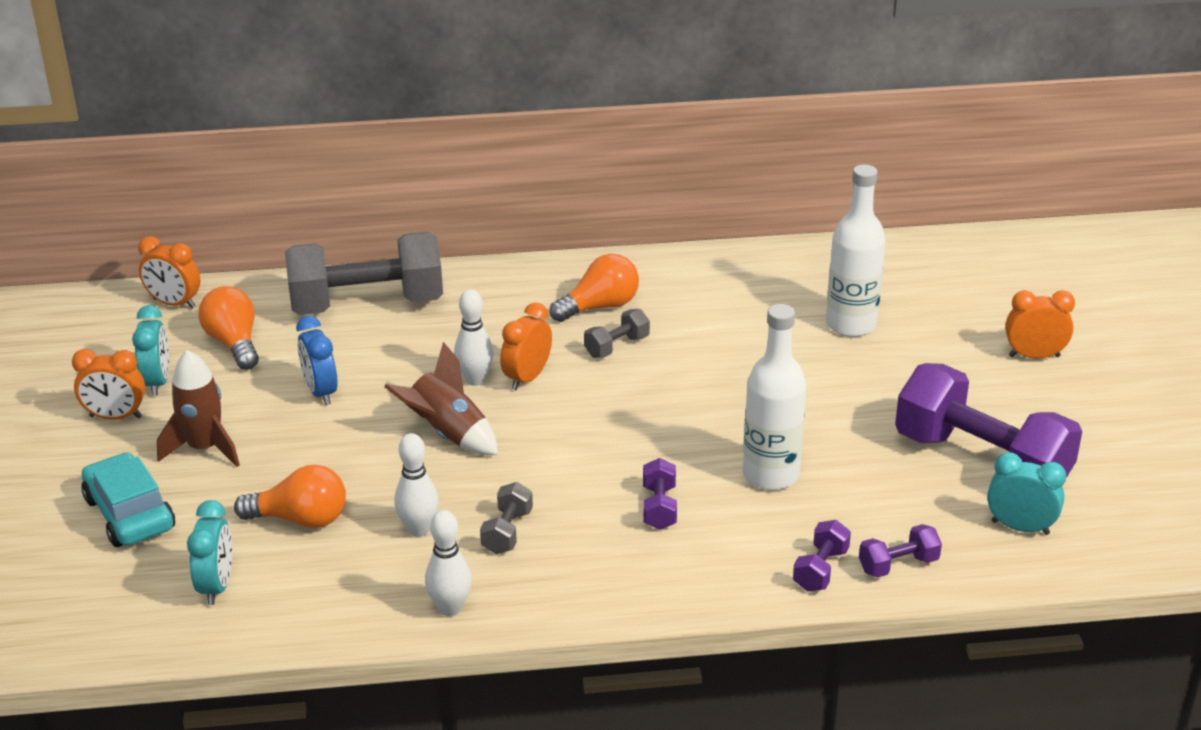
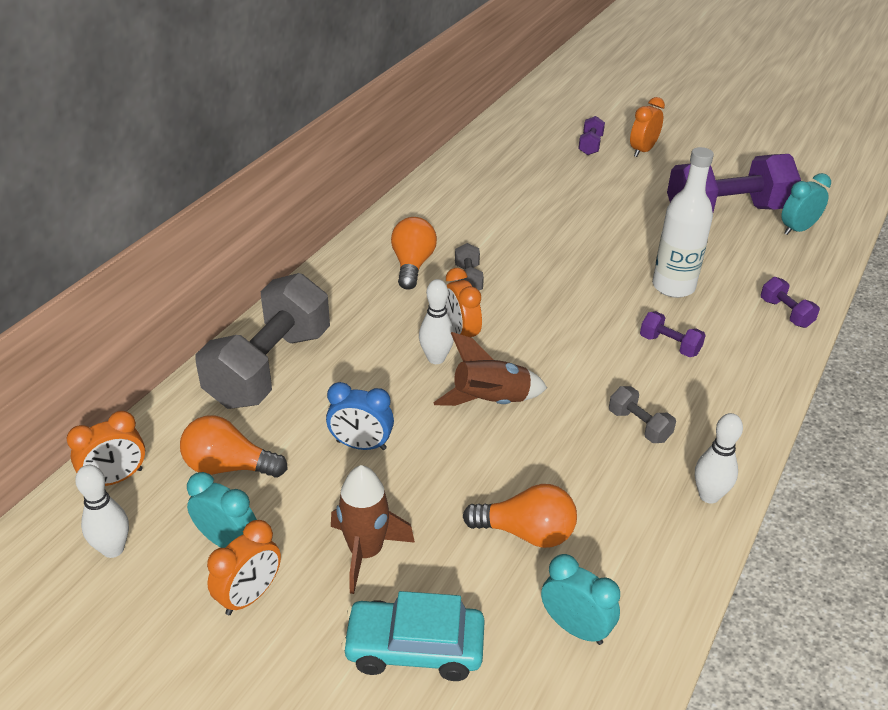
camera: 55 degrees left, 5 degrees up
(300, 519) = (526, 532): orange light bulb -> orange light bulb turned 60 degrees clockwise
(419, 529) = (597, 470): white bowling pin -> white bowling pin (113, 549)
(851, 324) = (546, 188): white bottle -> none
(898, 565) = (801, 284): purple dumbbell -> purple dumbbell (590, 145)

